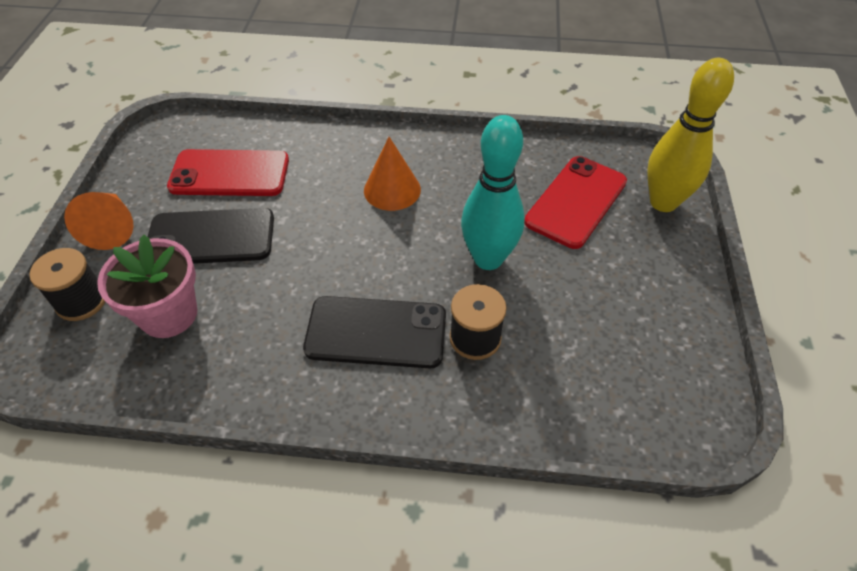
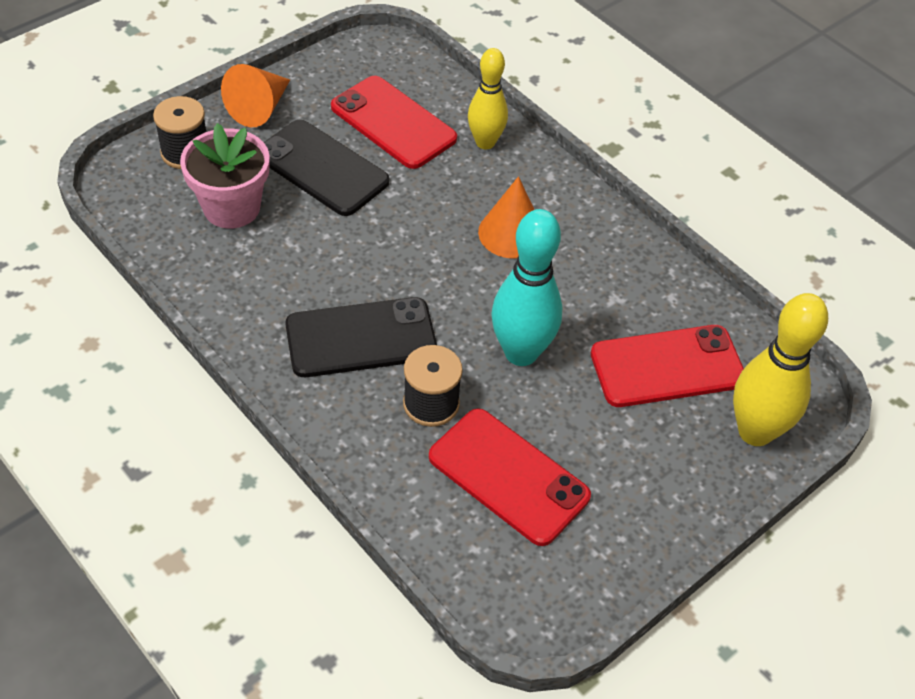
camera: 40 degrees right, 0 degrees up
(308, 146) = (485, 142): none -> yellow bowling pin
(376, 332) = (361, 338): black phone -> black phone turned 60 degrees counterclockwise
(578, 344) = (508, 476): none -> red phone

